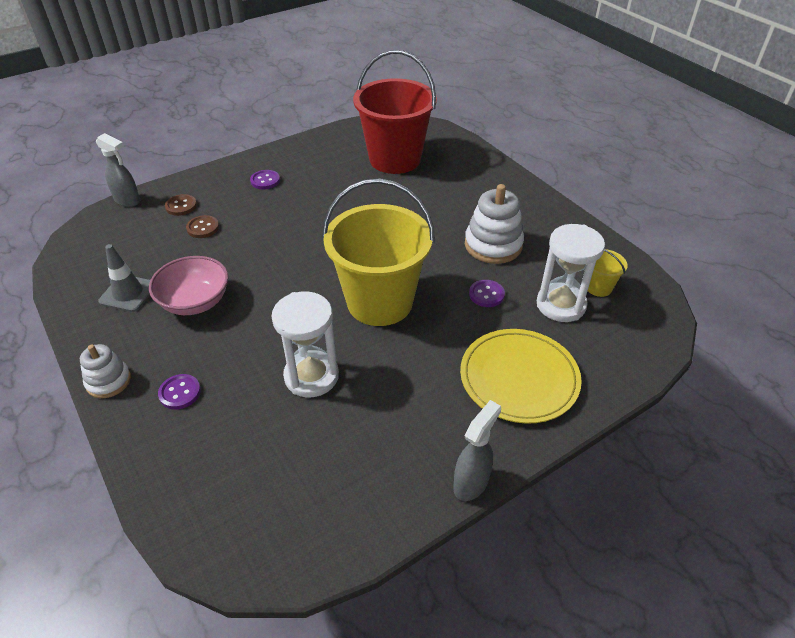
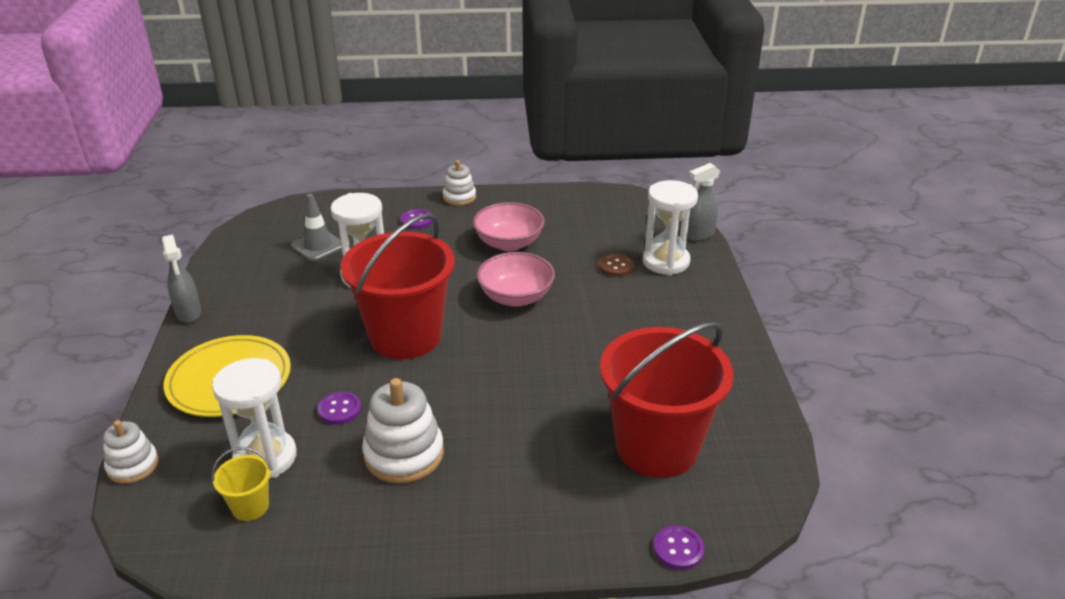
camera: 120 degrees right, 10 degrees down
(128, 293) = (551, 216): grey traffic cone -> grey traffic cone (318, 246)
(181, 206) = (666, 262): brown button -> white hourglass
(265, 181) = (678, 323): purple button -> purple button (678, 549)
(282, 264) = (516, 297): none -> pink bowl
(380, 302) = (405, 336): yellow bucket -> red bucket
(641, 370) = (133, 465): none -> white stacking toy

